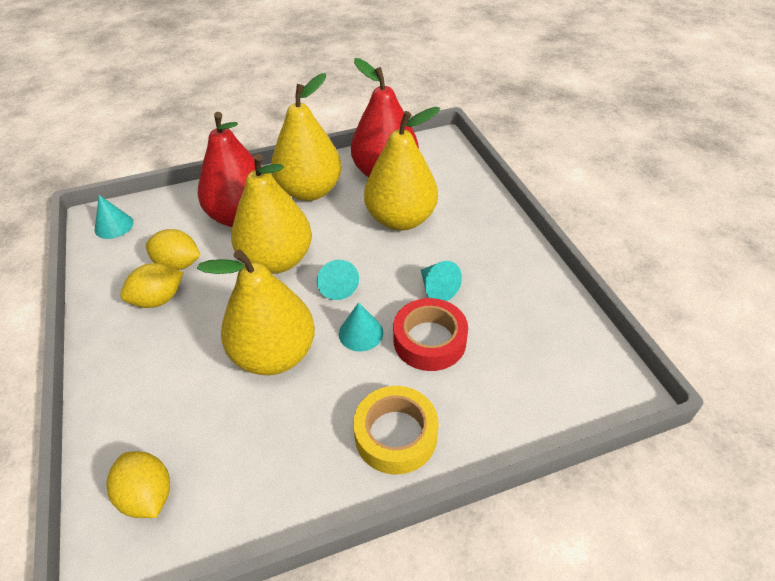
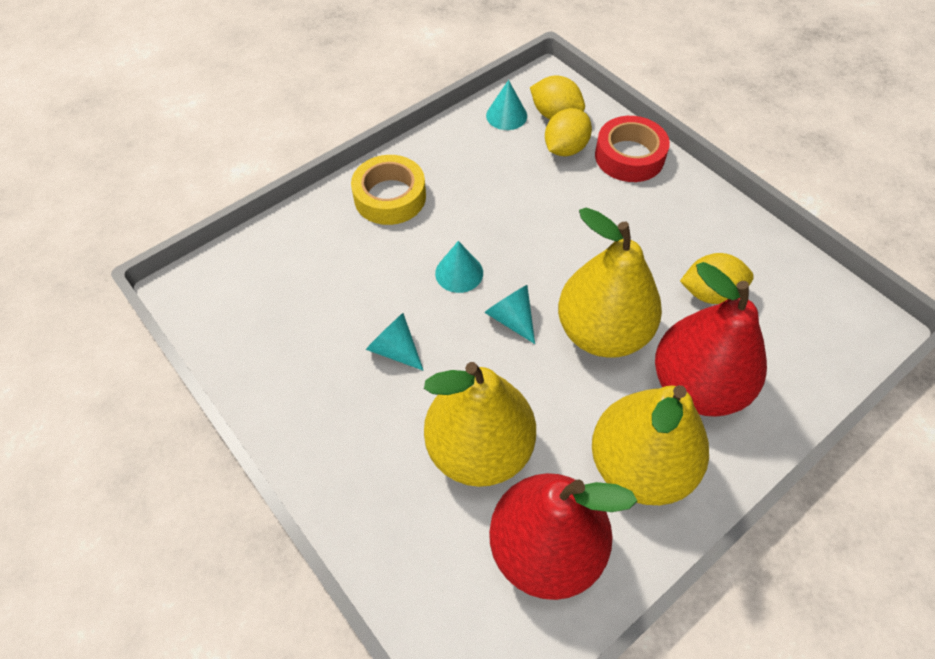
camera: 160 degrees right, 10 degrees up
(114, 226) = (840, 321): turquoise cone -> turquoise cone (506, 115)
(158, 299) = (690, 248): yellow lemon -> yellow lemon (565, 149)
(274, 354) = (531, 229): yellow pear -> none
(429, 340) = (385, 285): red tape -> red tape (629, 156)

